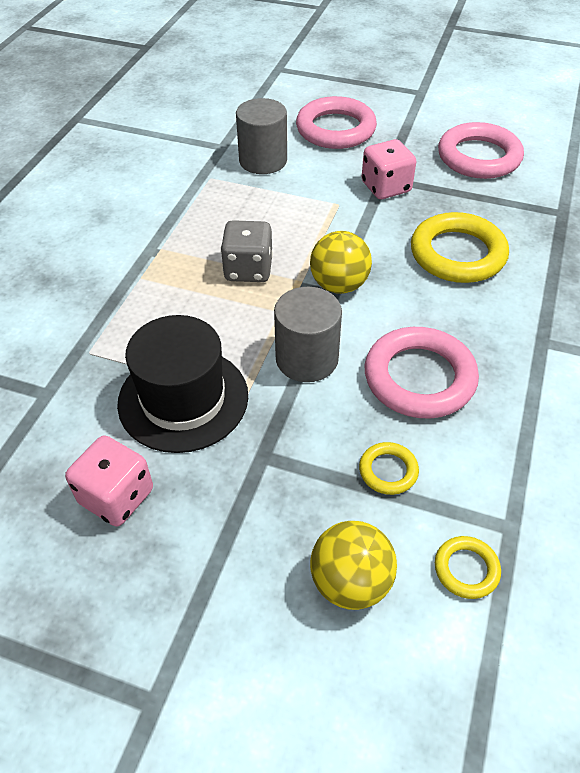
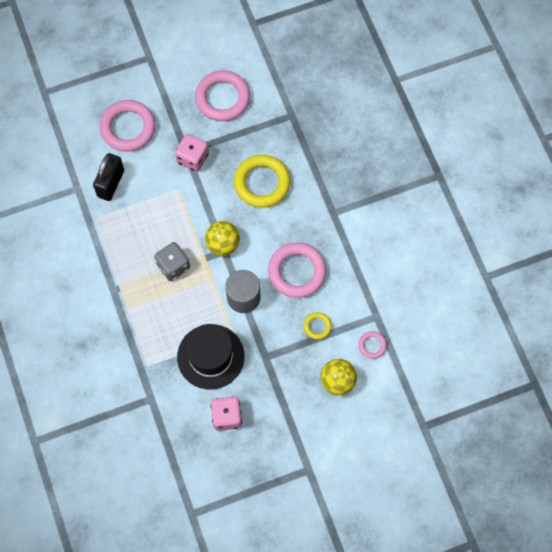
camera: 40 degrees left, 20 degrees up
(263, 161) = (111, 183): grey cylinder -> black padlock
(466, 569) = (372, 345): yellow ring -> pink ring

